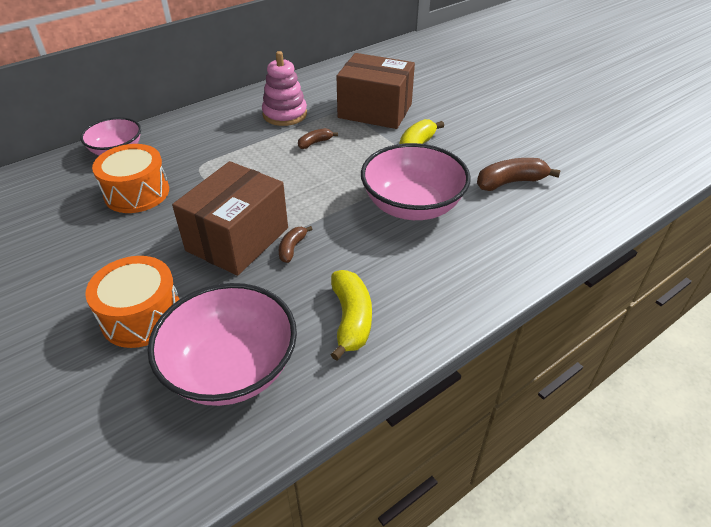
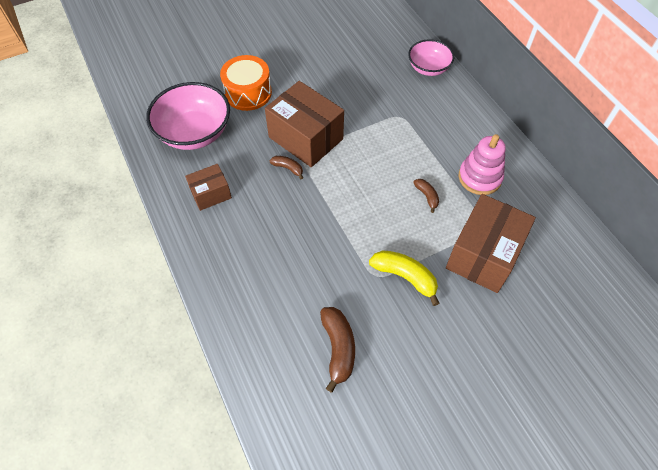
camera: 100 degrees right, 15 degrees up
(137, 193) = (371, 83): orange drum -> none
(351, 319) = (211, 194): yellow banana -> brown box
(412, 206) = (320, 255): pink bowl -> none

